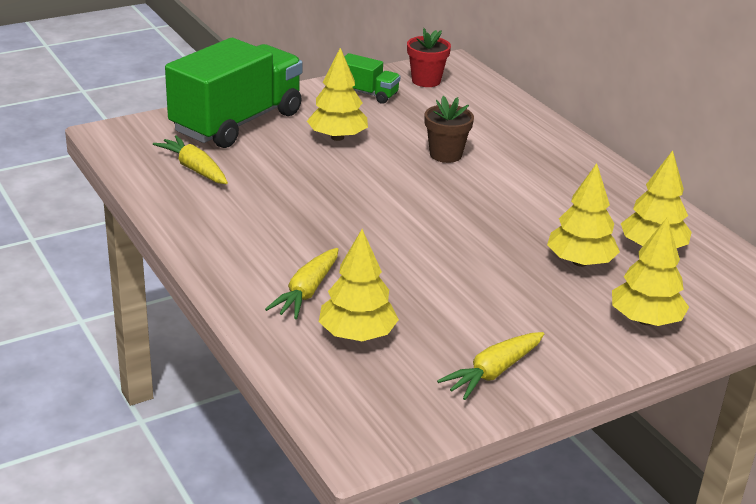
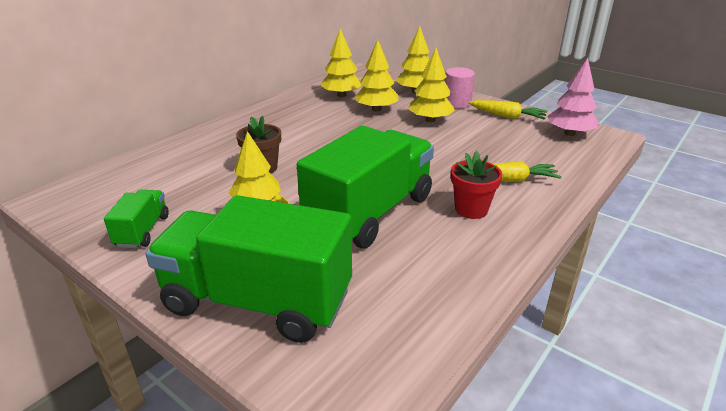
camera: 110 degrees left, 0 degrees up
(194, 168) = (389, 294): yellow carrot -> none
(312, 189) = (370, 213): none -> green truck
(357, 335) = (528, 154): yellow tree -> yellow tree (430, 120)
(395, 407) = (569, 133): none -> pink tree
(426, 81) = (99, 204): red flower pot -> red flower pot (471, 209)
(573, 343) = (456, 103): none -> pink cylinder

